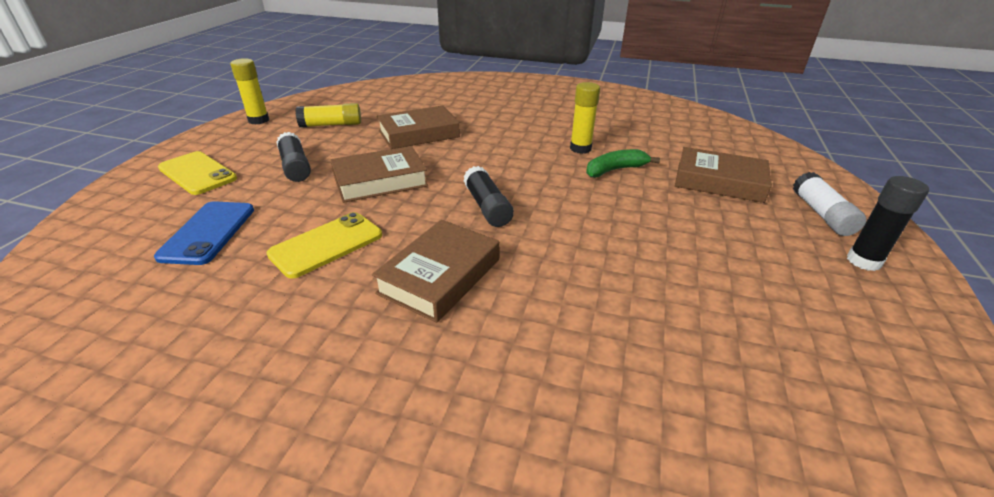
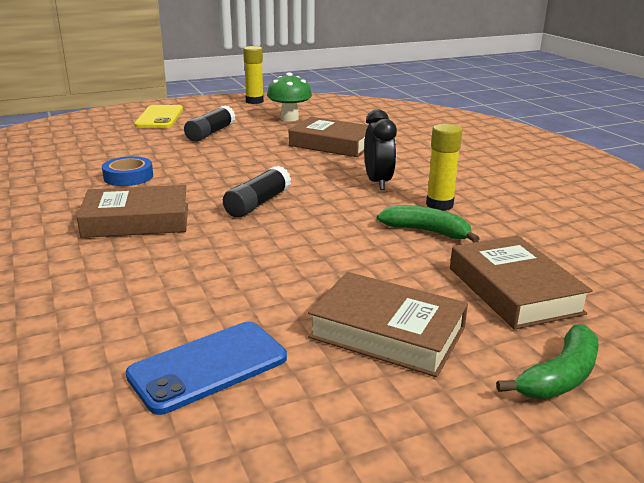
camera: 50 degrees right, 10 degrees down
(208, 232) = (99, 146): blue phone -> blue phone (208, 366)
(326, 245) = (128, 177): yellow phone -> blue tape
(331, 125) = (289, 118): yellow glue stick -> green mushroom
(380, 181) = (235, 160): brown book -> brown book (387, 332)
(516, 150) = (378, 182): none -> black clock
(822, 214) = (560, 376): white glue stick -> green banana
(863, 261) = (479, 428): black glue stick -> none

